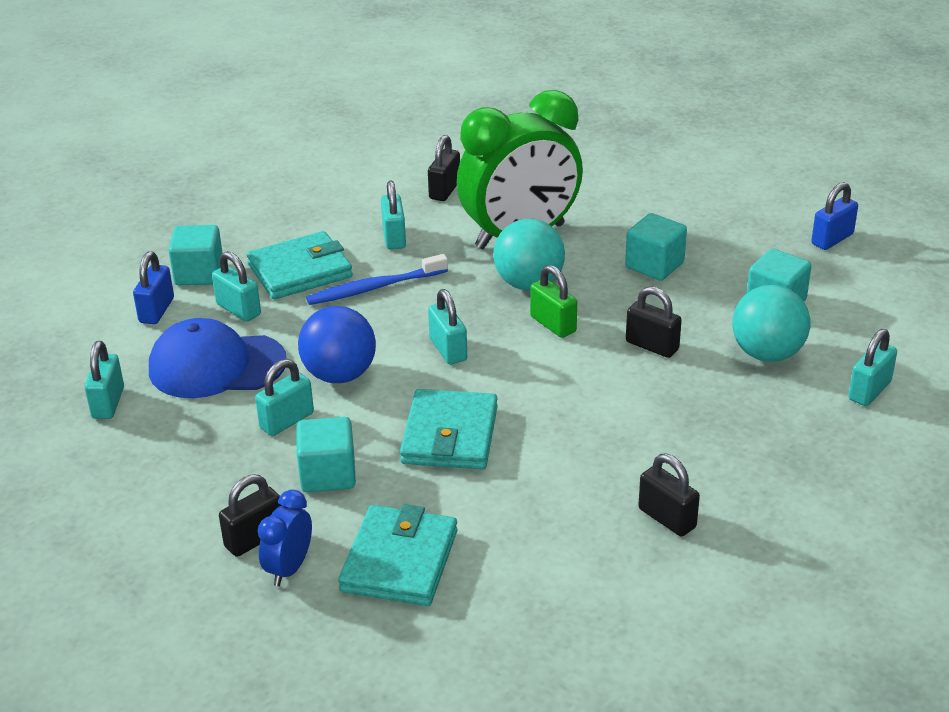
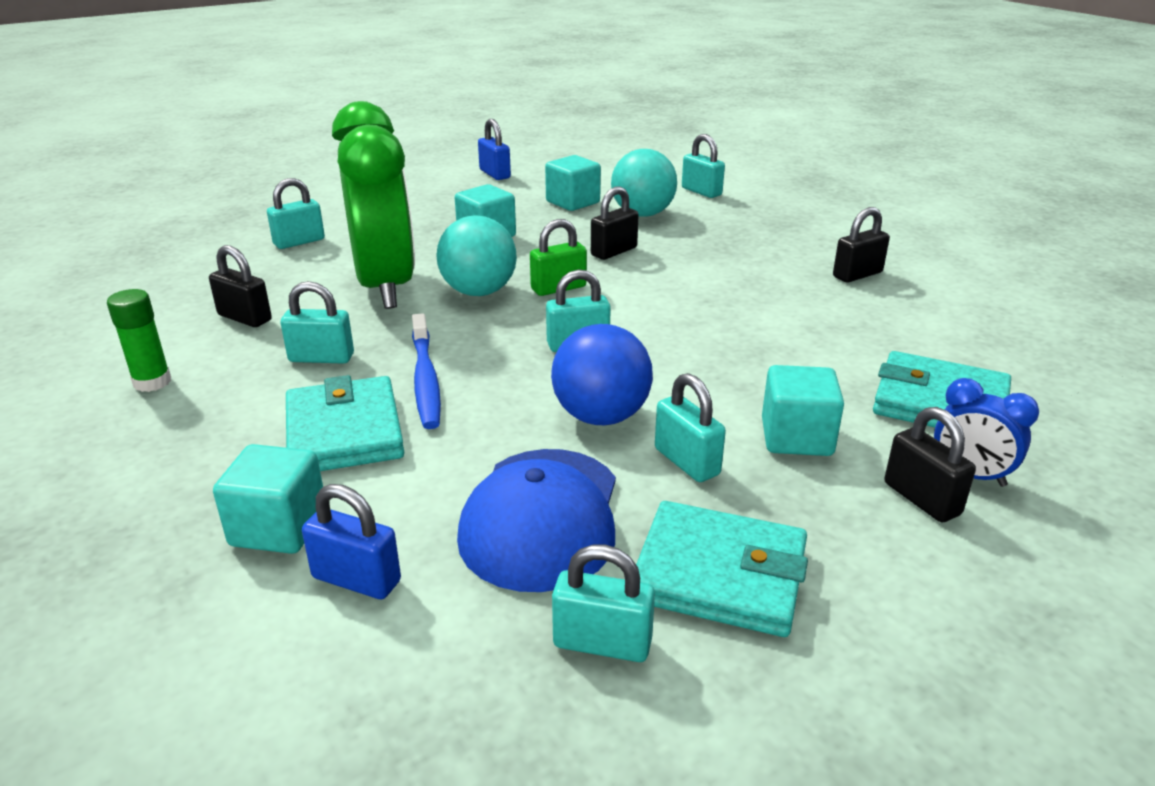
camera: 80 degrees left, 5 degrees down
(238, 309) = (407, 491): turquoise padlock -> turquoise padlock (299, 242)
(345, 184) = (152, 382): none -> green glue stick
(450, 435) = (732, 357): turquoise wallet -> turquoise wallet (719, 574)

